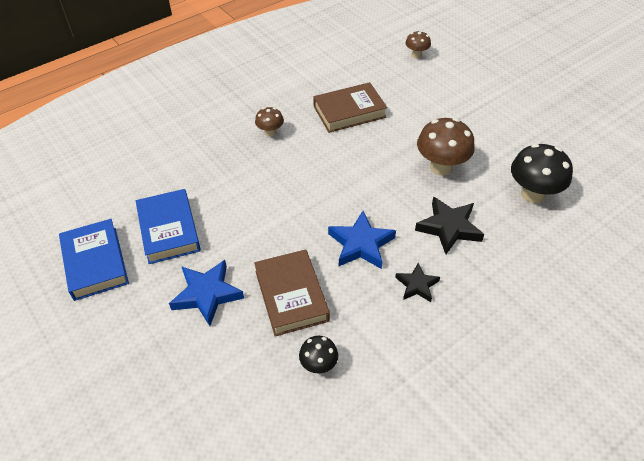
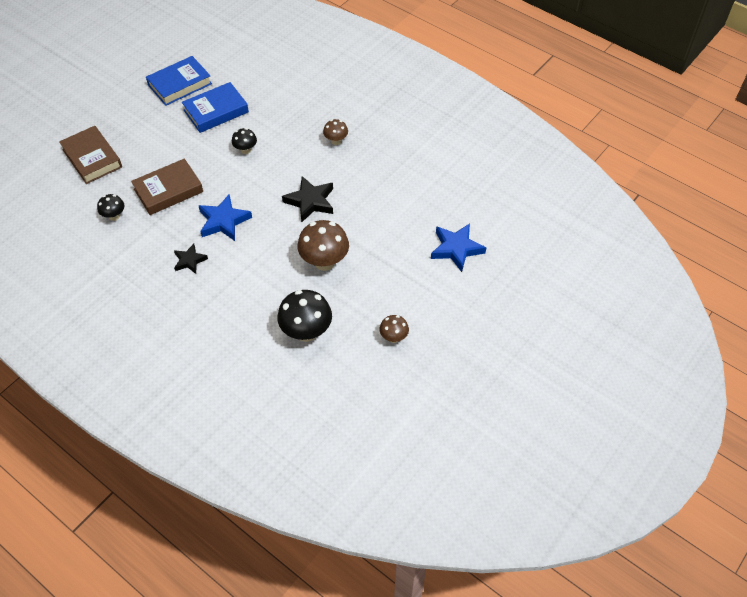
camera: 75 degrees right, 5 degrees up
(207, 294) = (163, 146): blue star -> blue star (456, 249)
(251, 209) = (245, 150): none -> black mushroom
(349, 112) = (380, 187): brown book -> brown book (92, 158)
(416, 55) = (487, 224): brown mushroom -> brown mushroom (393, 337)
(449, 228) = (252, 274): black star -> black star (310, 201)

